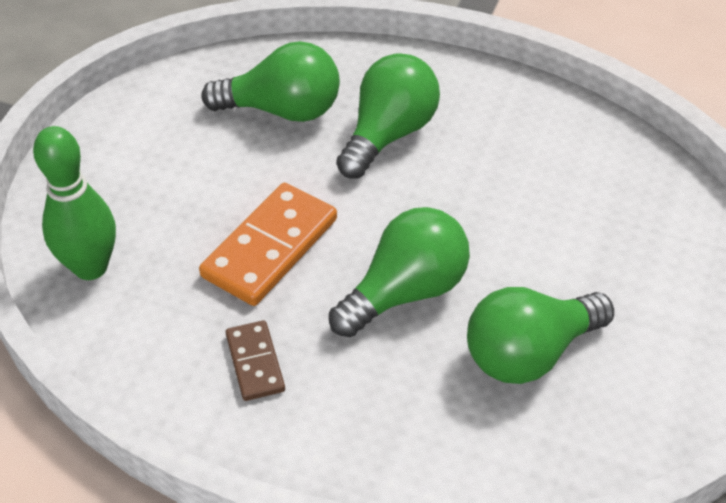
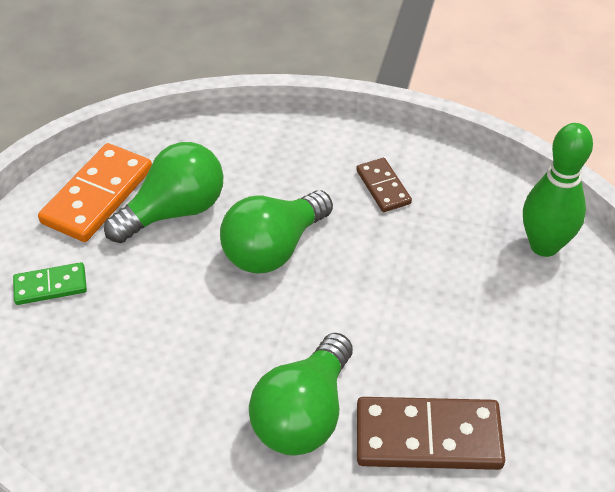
camera: 175 degrees right, 0 degrees up
(270, 248) = (396, 276): orange domino -> orange domino (97, 196)
(282, 110) = (428, 437): green light bulb -> brown domino
(662, 271) = (50, 286): none -> green domino

